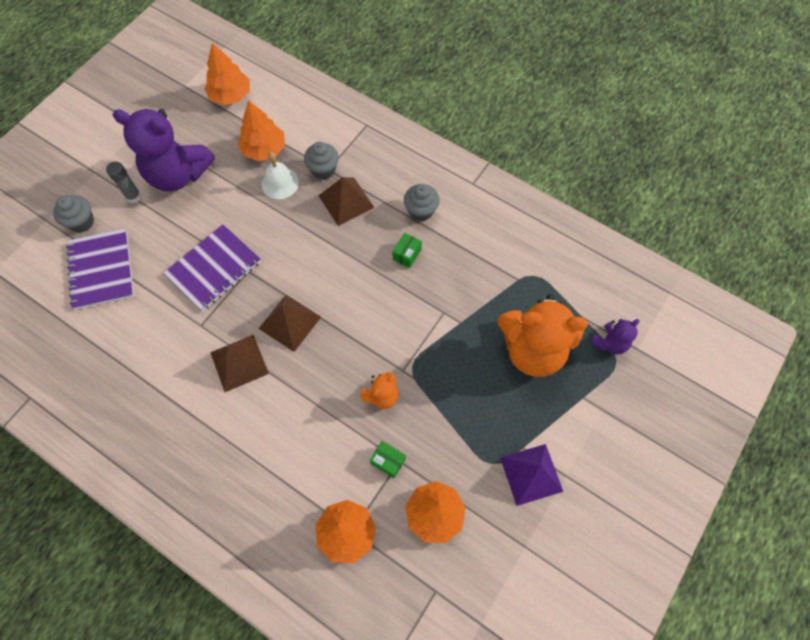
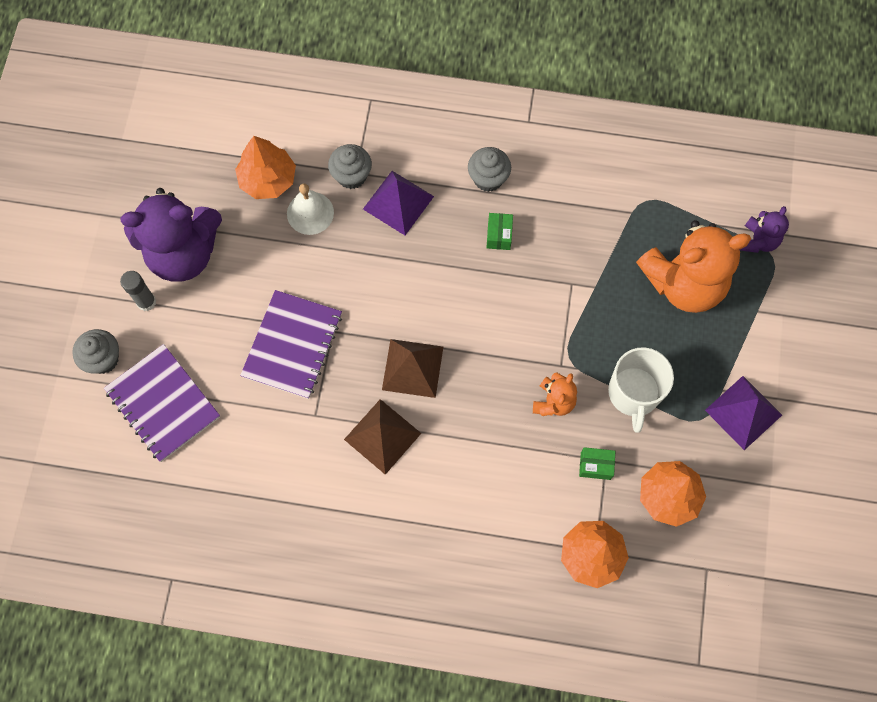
camera: 25 degrees left, 5 degrees up
(230, 95) = (187, 128): orange tree -> none
(346, 201) = (398, 202): brown pyramid -> purple pyramid
(448, 417) = (634, 393): none -> white mug

